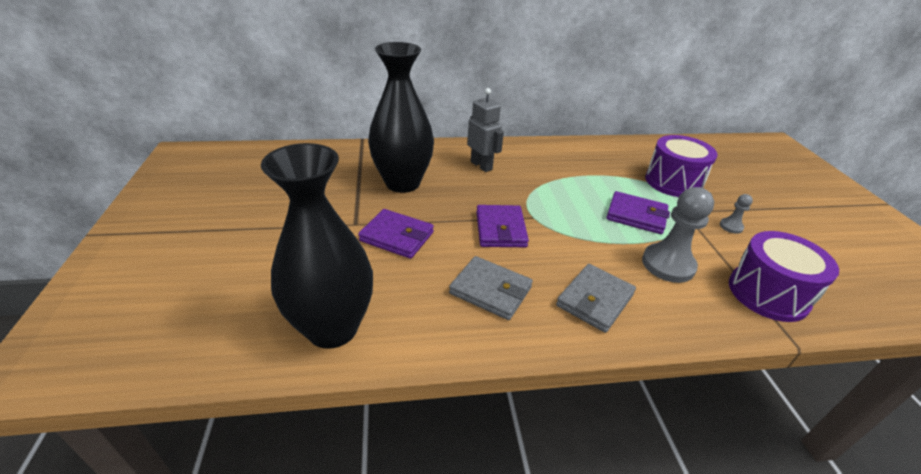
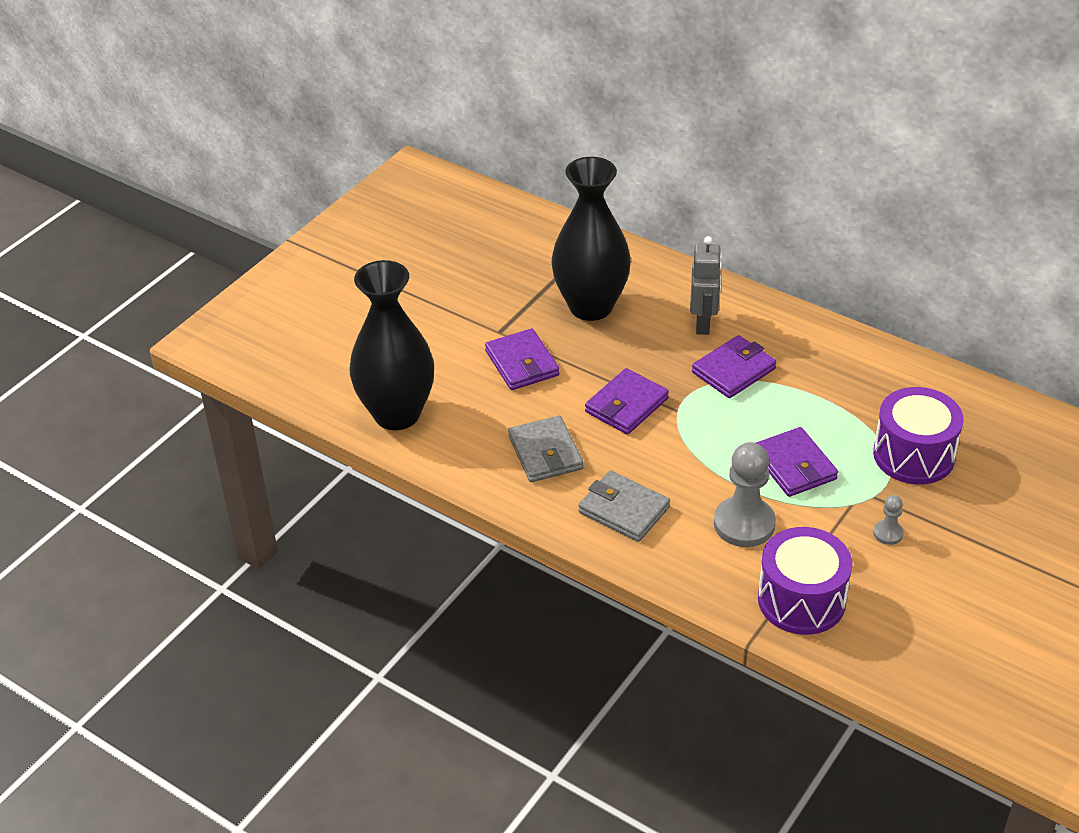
camera: 45 degrees right, 5 degrees up
(531, 181) = (733, 370): none -> purple wallet
(594, 300) = (623, 510): grey wallet -> grey wallet turned 45 degrees clockwise

